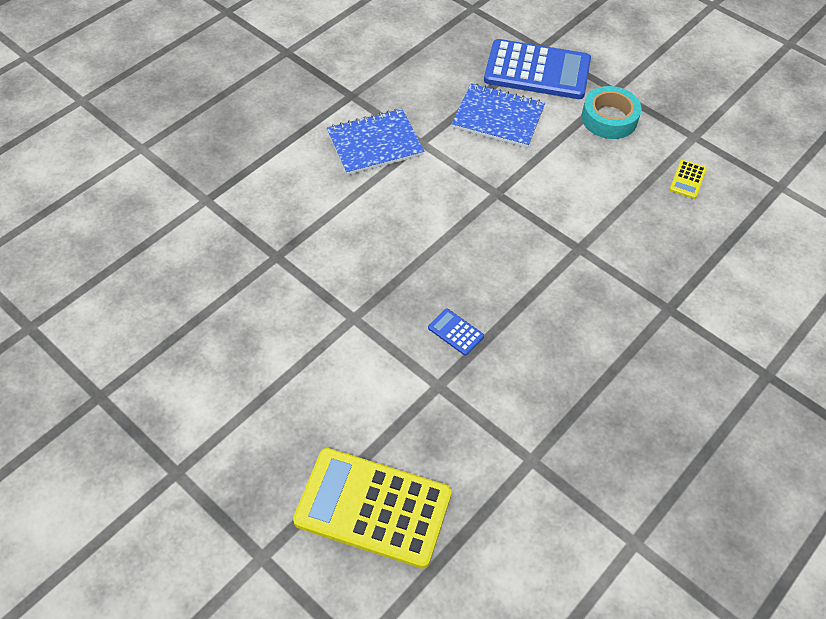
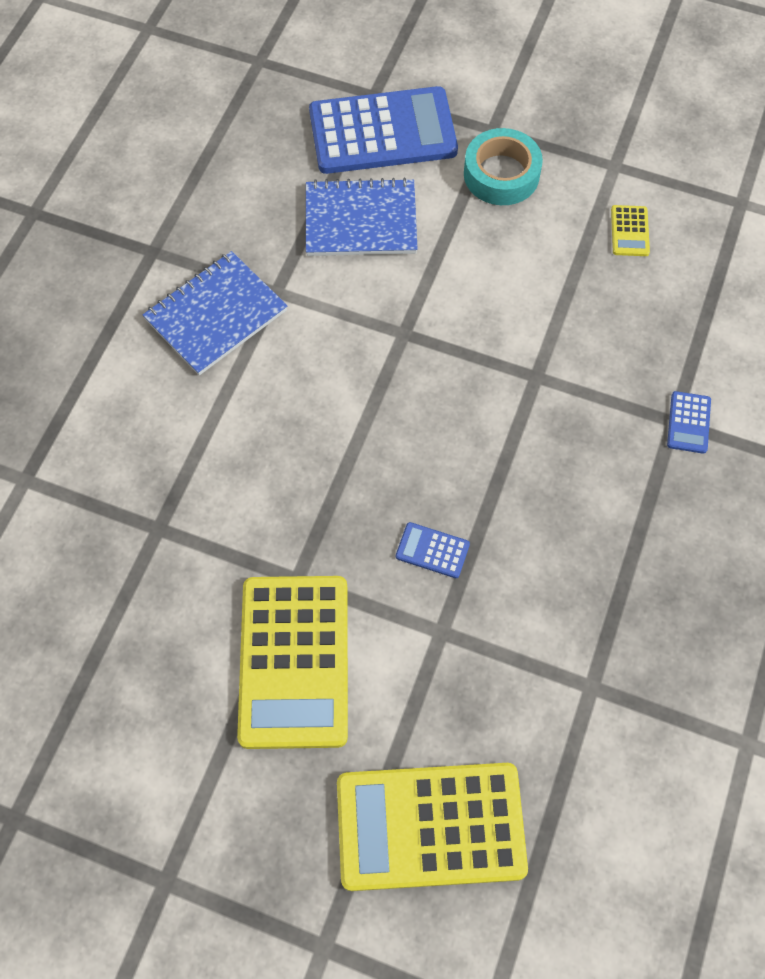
camera: 20 degrees left, 10 degrees up
(328, 368) = (294, 661): none -> yellow calculator
(680, 313) = (689, 422): none -> blue calculator

